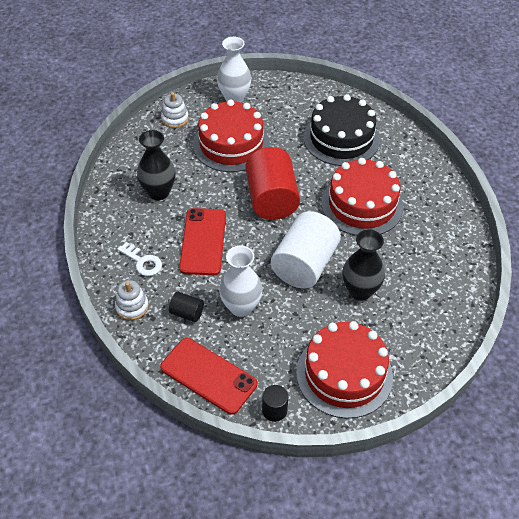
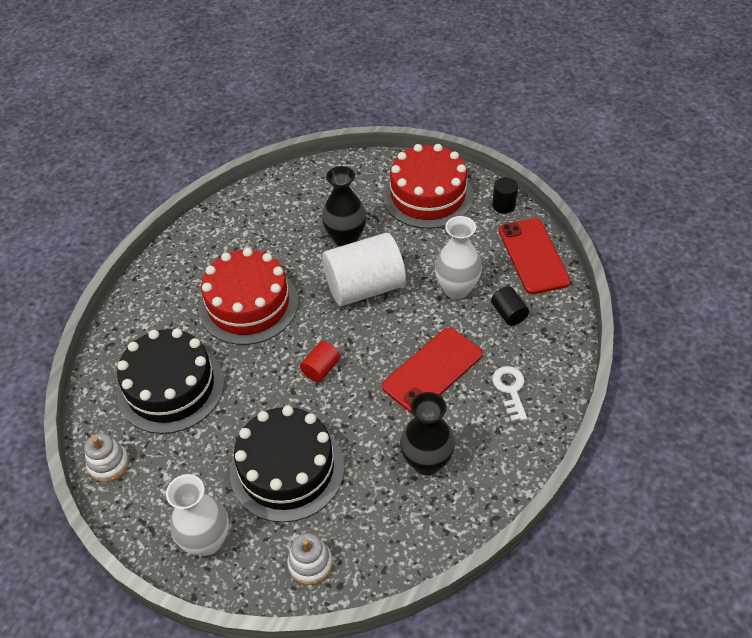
camera: 135 degrees left, 0 degrees up
(132, 307) = (555, 351): white stacking toy -> white stacking toy (108, 464)
(231, 144) = (287, 469): red cake -> black cake
(271, 199) = (321, 369): red cylinder -> red cylinder, size x0.45

